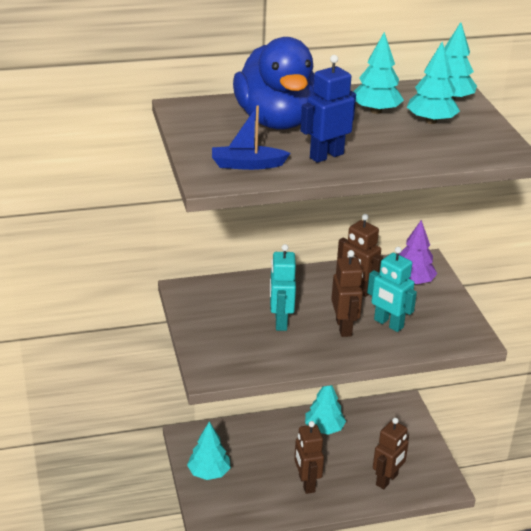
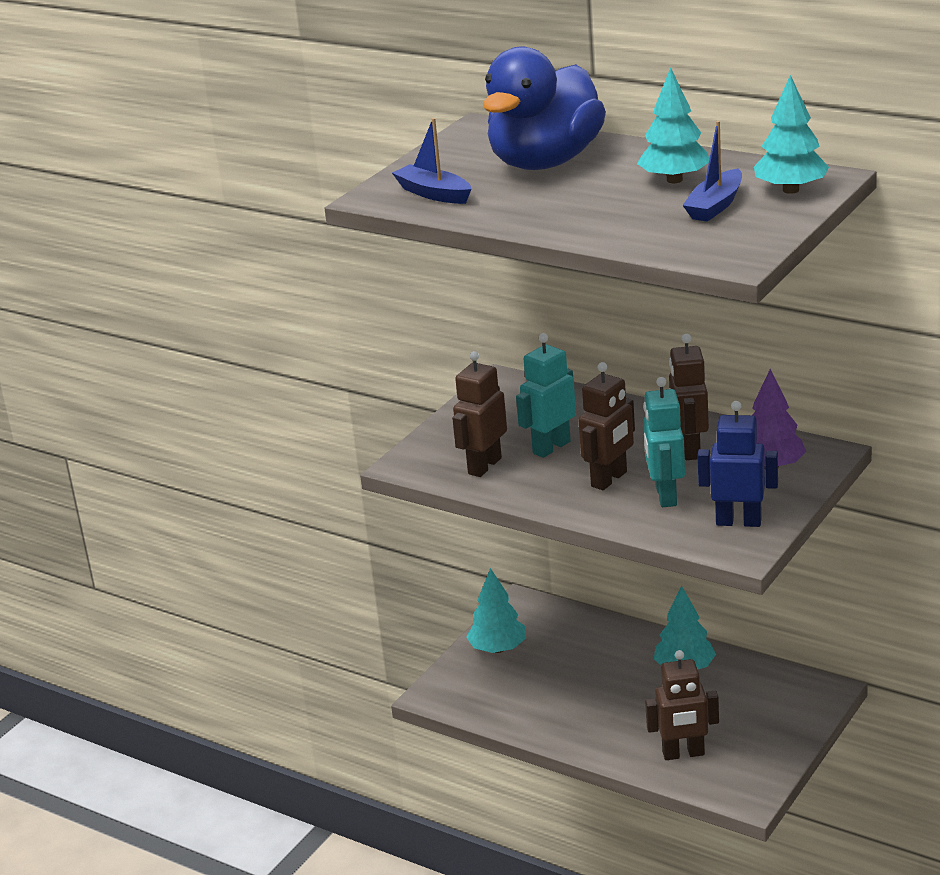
camera: 50 degrees right, 5 degrees down
(306, 483) = (586, 710): brown robot -> brown robot (484, 466)
(326, 156) = (526, 207): blue robot -> blue robot (738, 521)
(431, 121) = (715, 206): turquoise tree -> blue boat

